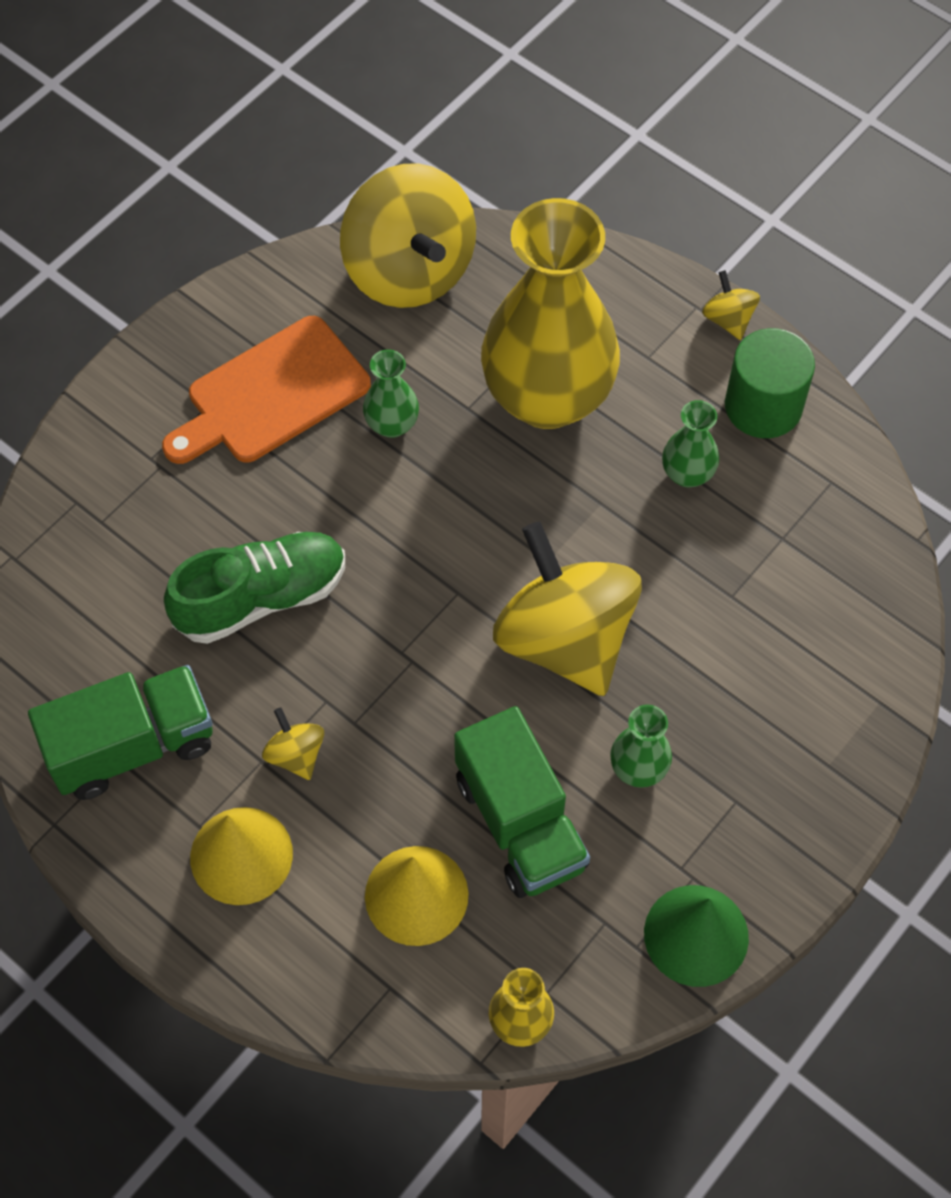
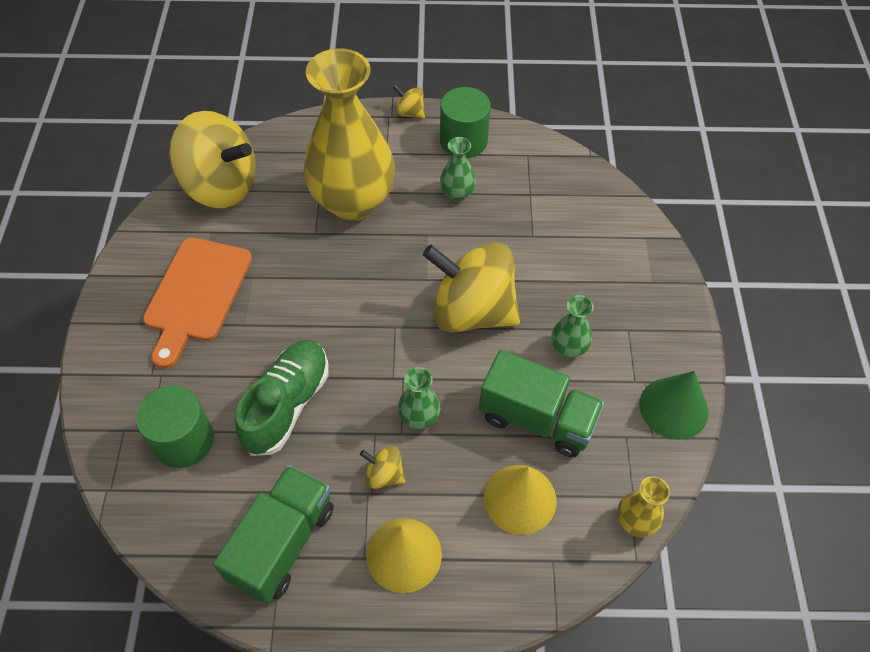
camera: 40 degrees left, 5 degrees down
(125, 559) = (184, 440): none -> green cylinder
(392, 424) = (281, 266): green vase -> green vase (419, 417)

